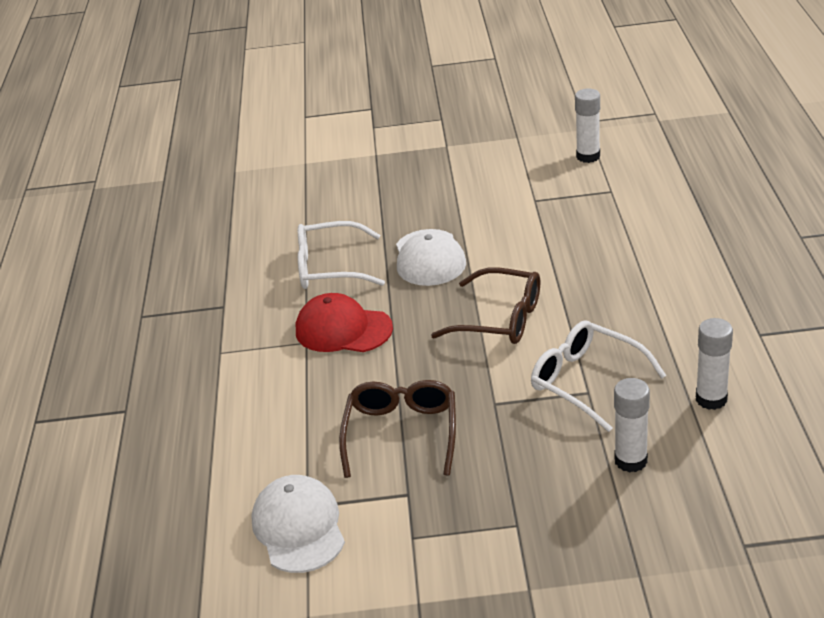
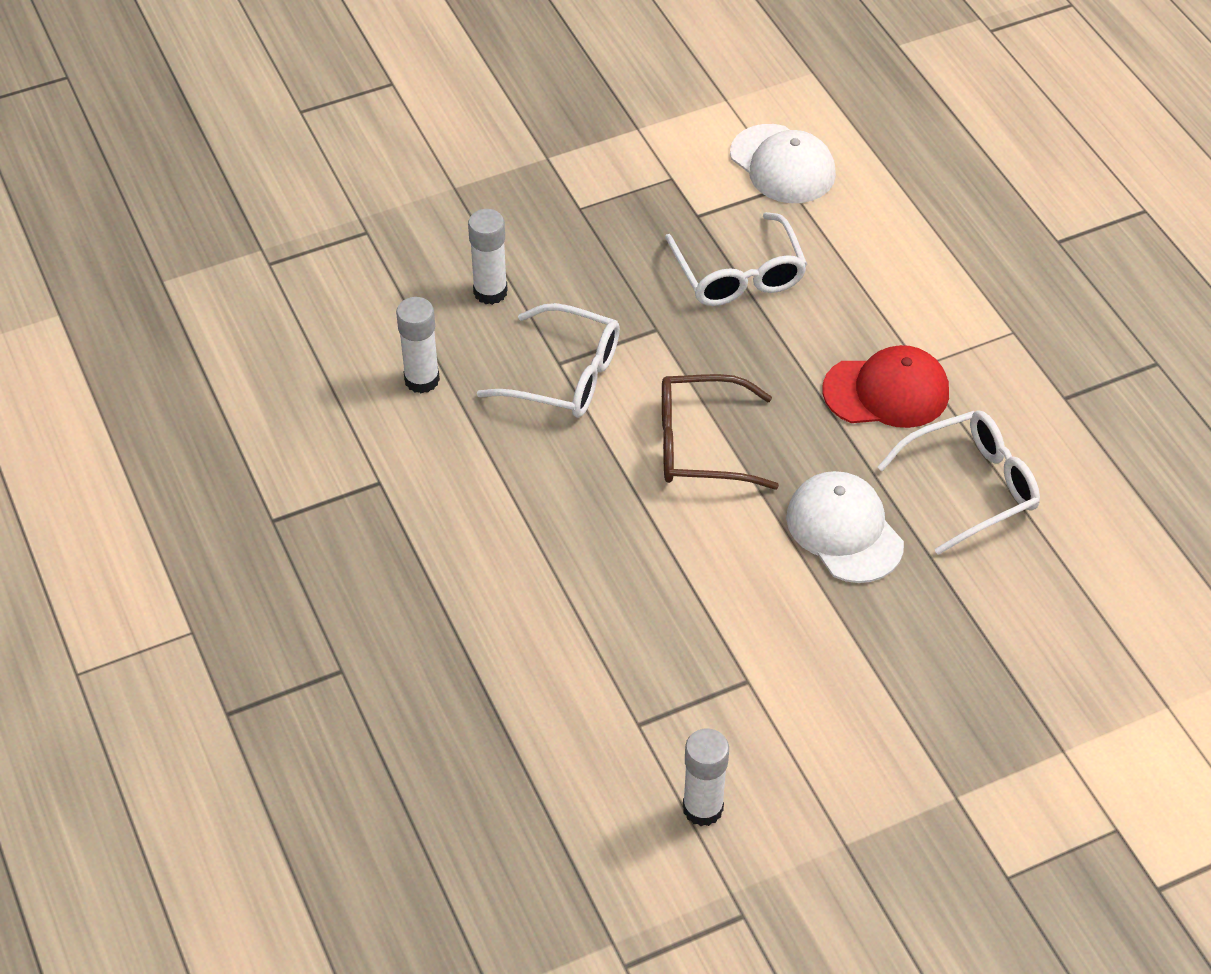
camera: 155 degrees right, 15 degrees up
(401, 433) = (738, 275): brown glasses -> white glasses

